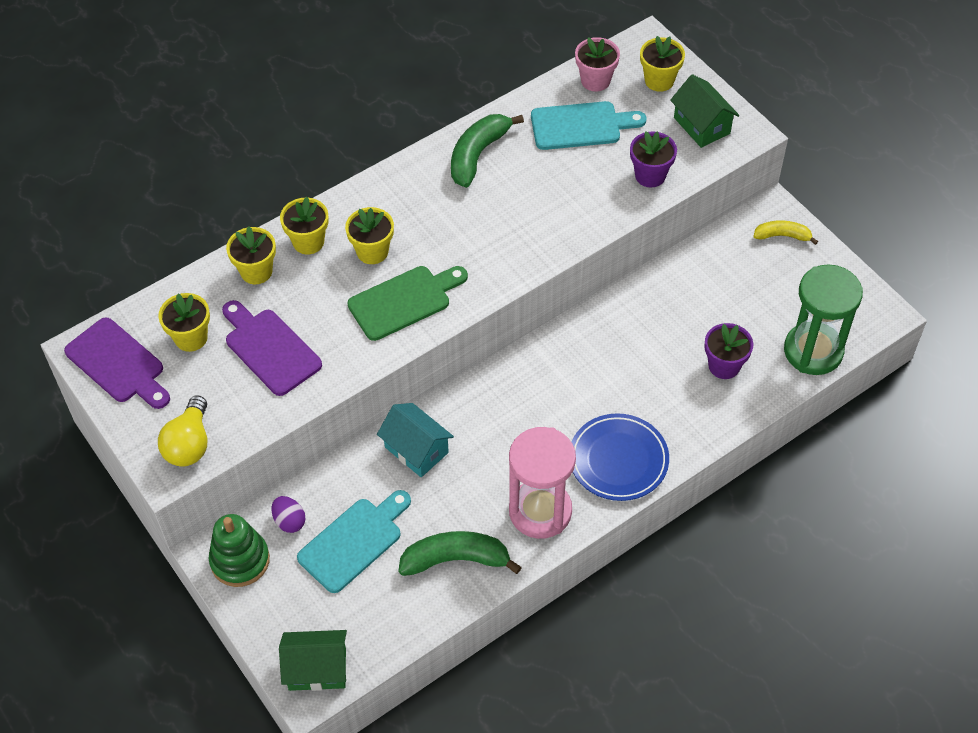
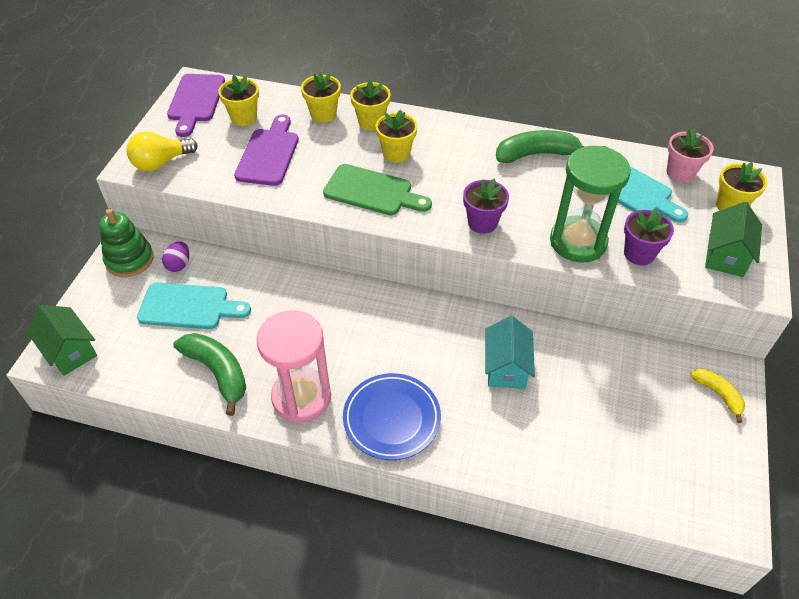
camera: 50 degrees right, 5 degrees down
(416, 450) = (291, 293): turquoise house -> turquoise house (506, 367)
(724, 366) = (550, 434): purple flower pot -> purple flower pot (482, 223)
(813, 351) = (634, 492): green hourglass -> green hourglass (578, 242)

